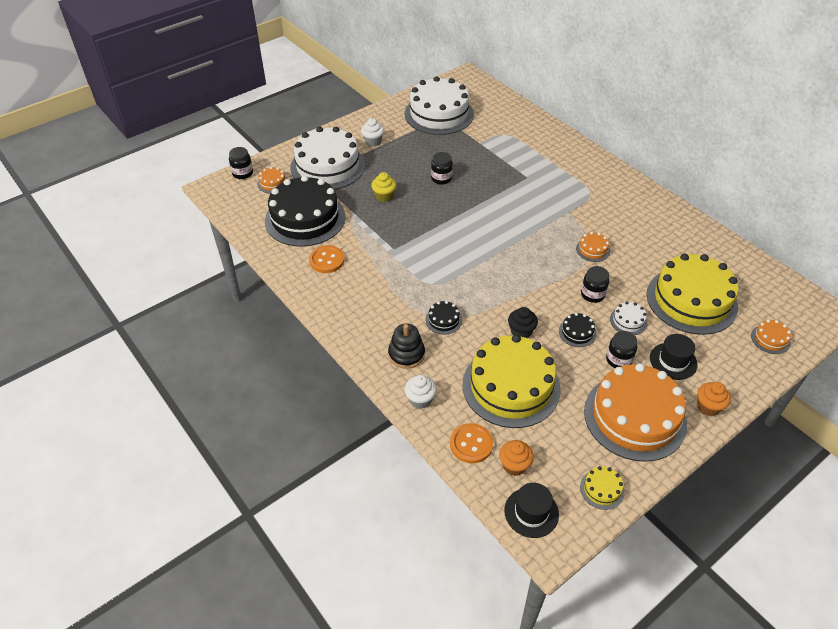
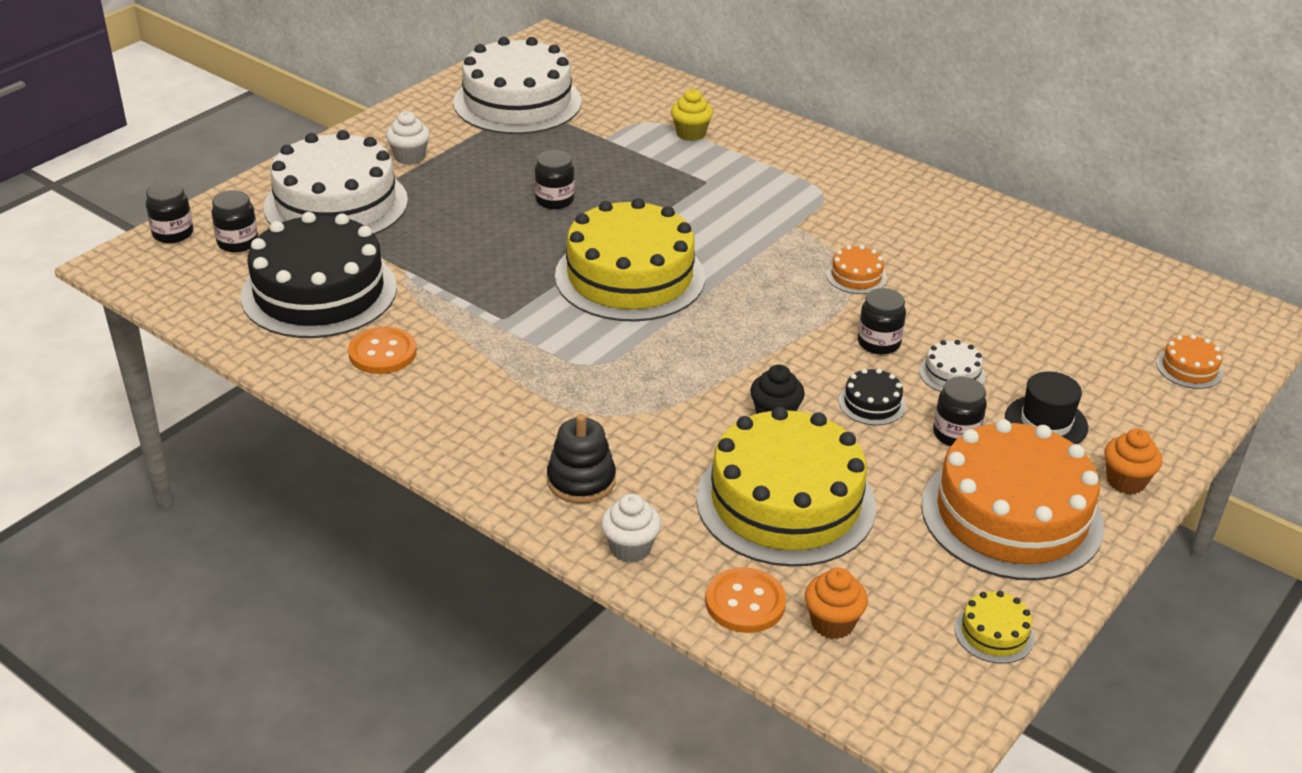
camera: 15 degrees left, 10 degrees down
(273, 183) = (238, 242): orange cake -> black jar
(384, 196) = (458, 239): yellow cupcake -> yellow cupcake (690, 133)
(443, 320) = (631, 417): black cake -> none
(531, 512) = (886, 690): black hat -> none
(691, 300) = (1045, 329): yellow cake -> yellow cake (630, 276)

